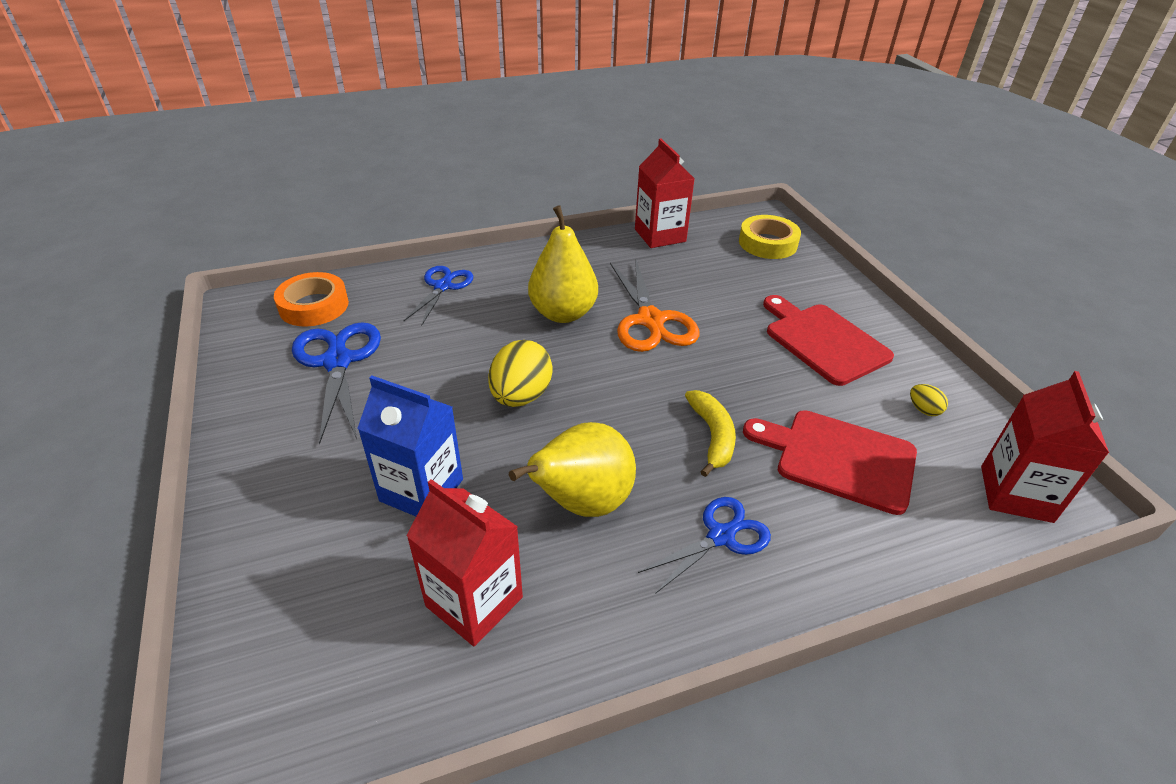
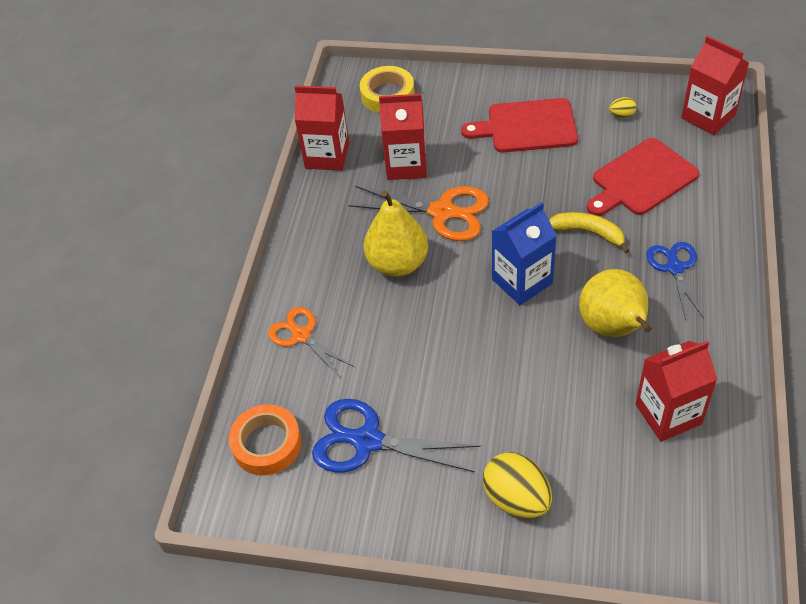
camera: 55 degrees left, 10 degrees up
(421, 490) = (555, 418): blue carton -> blue carton (522, 281)
(443, 286) = (301, 335): blue scissors -> orange scissors
(521, 396) = (486, 326): yellow egg -> yellow egg (516, 499)
(691, 280) = (406, 165): none -> red carton

